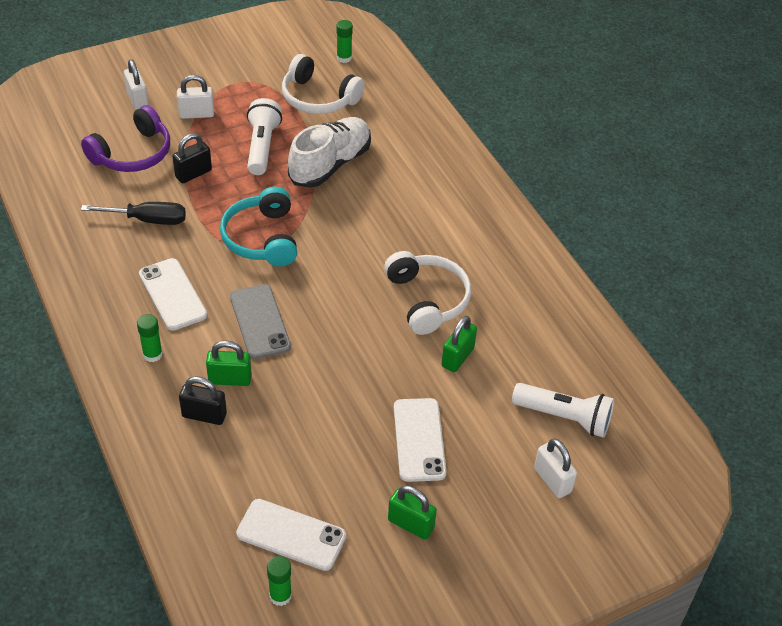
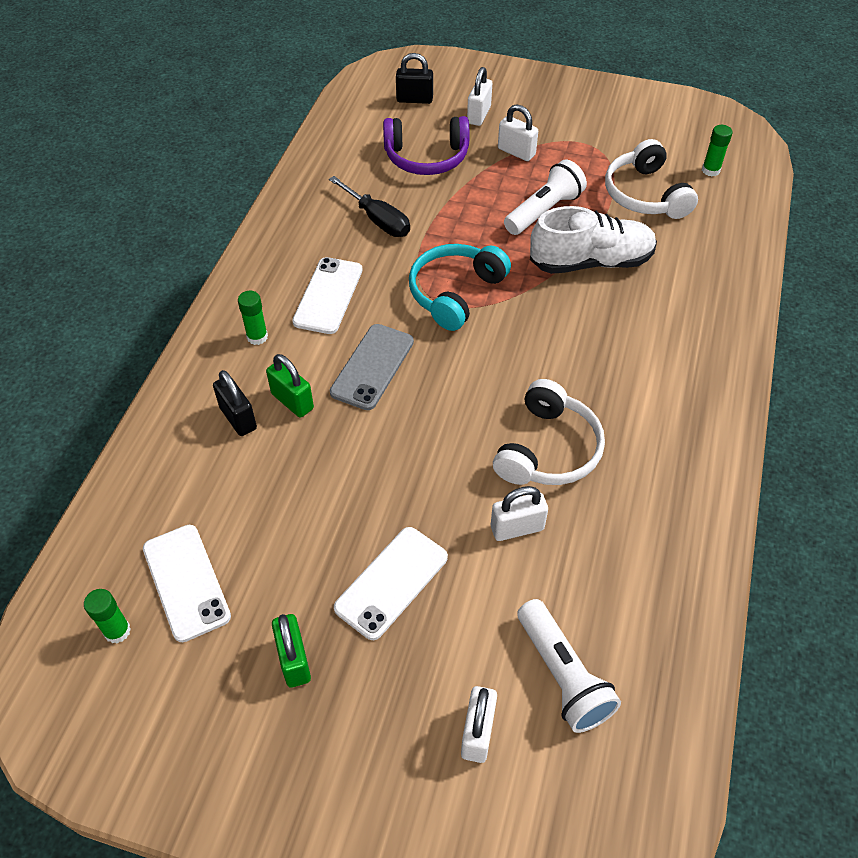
camera: 45 degrees right, 5 degrees up
(193, 174) = (458, 202): black padlock -> black padlock (414, 99)
(457, 357) = (517, 528): green padlock -> white padlock

